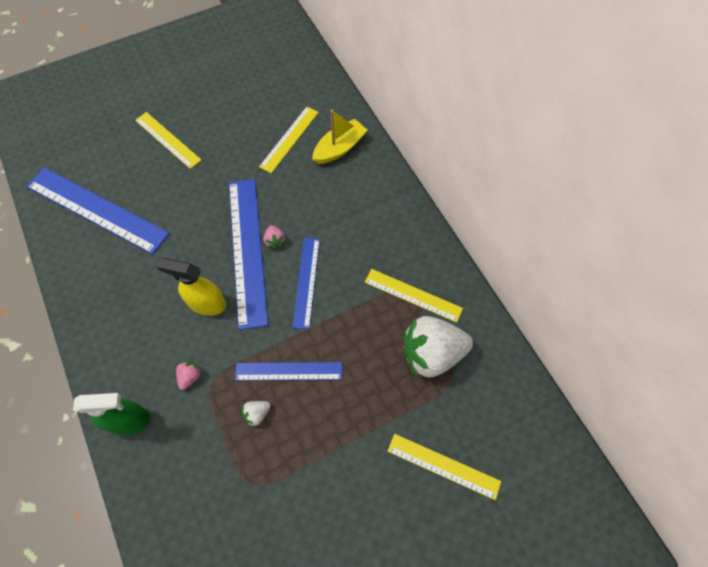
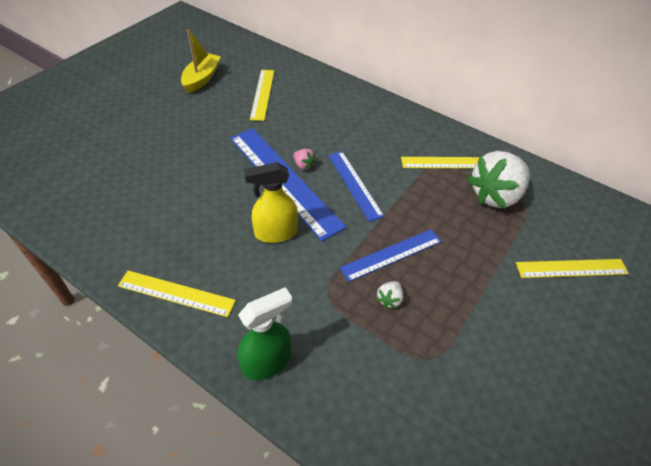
camera: 30 degrees left, 15 degrees down
(96, 209) = (106, 199): blue ruler -> none
(167, 140) = (146, 126): yellow ruler -> yellow ruler (176, 293)
(190, 376) = (303, 297): pink strawberry -> none
(339, 148) = (310, 88): yellow boat -> yellow boat (201, 78)

